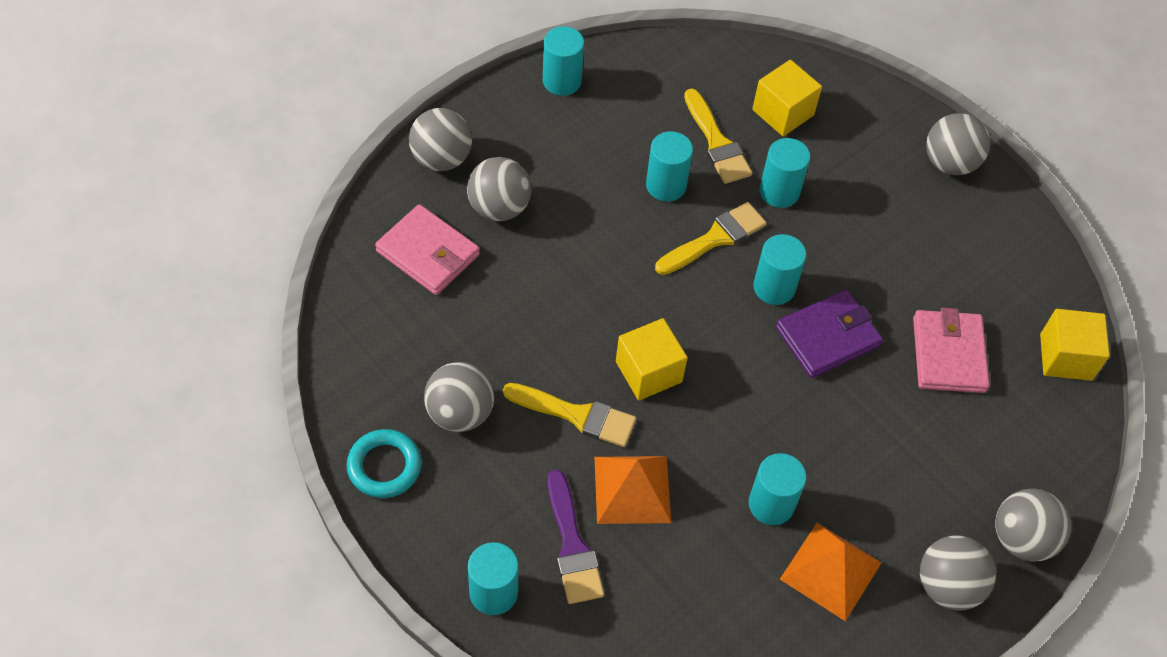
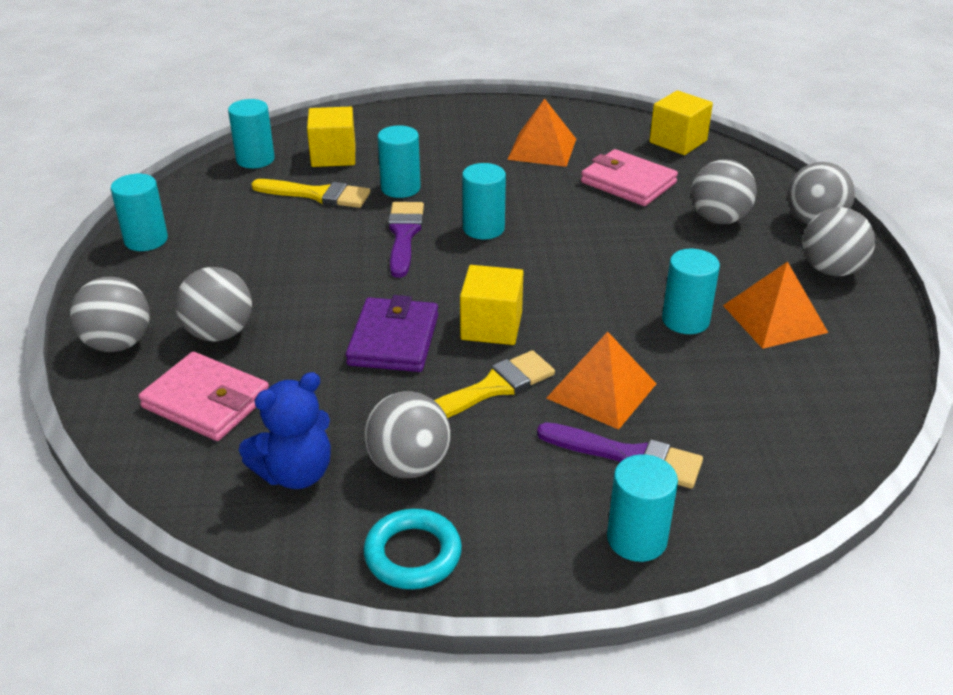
camera: 50 degrees left, 20 degrees down
(403, 352) = (295, 473): none -> blue teddy bear
(428, 253) = (206, 401): pink wallet -> pink wallet turned 45 degrees clockwise
(666, 185) = (323, 235): turquoise cylinder -> turquoise cylinder (255, 159)
(715, 238) = (404, 235): yellow brush -> purple brush
(827, 337) = (556, 225): purple wallet -> purple wallet (393, 340)
(943, 255) = (542, 149): none -> orange pyramid
(949, 163) = (469, 114): grey ball -> grey ball (718, 219)

